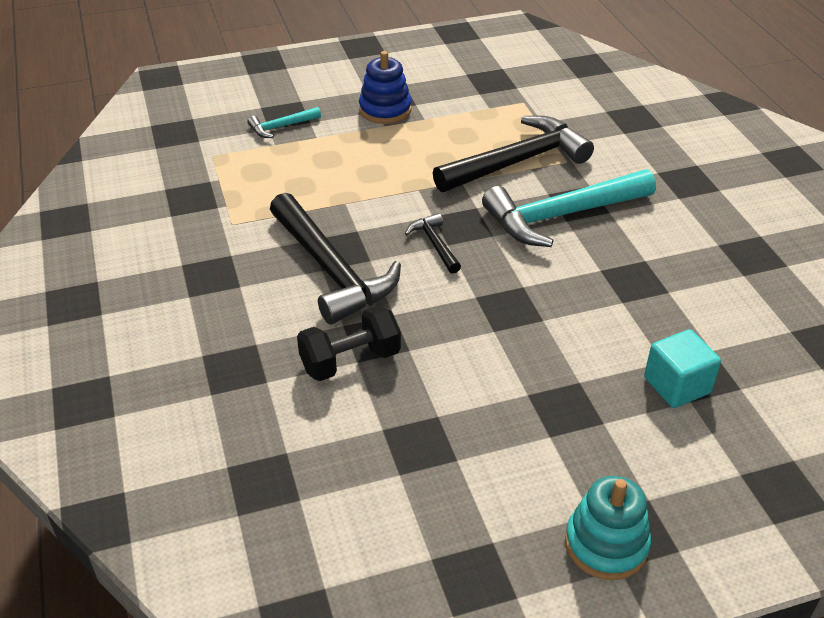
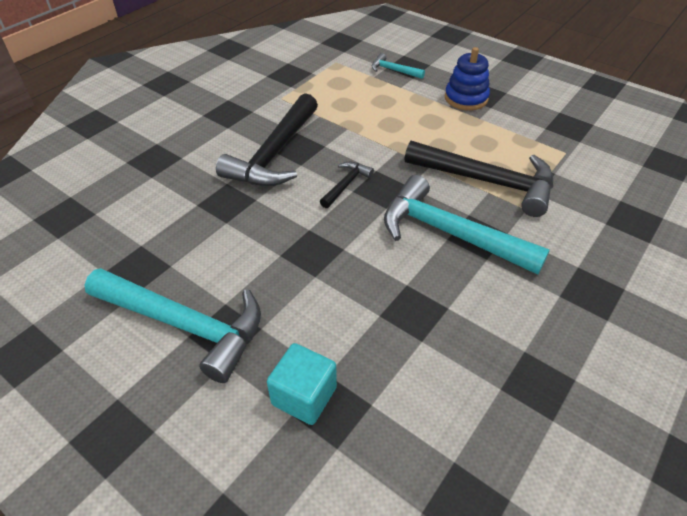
camera: 55 degrees right, 5 degrees up
(350, 361) = (195, 201): black dumbbell -> none
(532, 433) = (184, 324): none -> turquoise hammer
(606, 544) = (89, 421): turquoise stacking toy -> none

